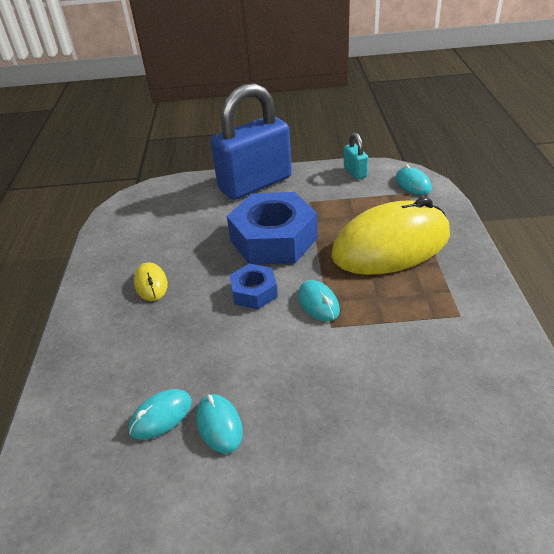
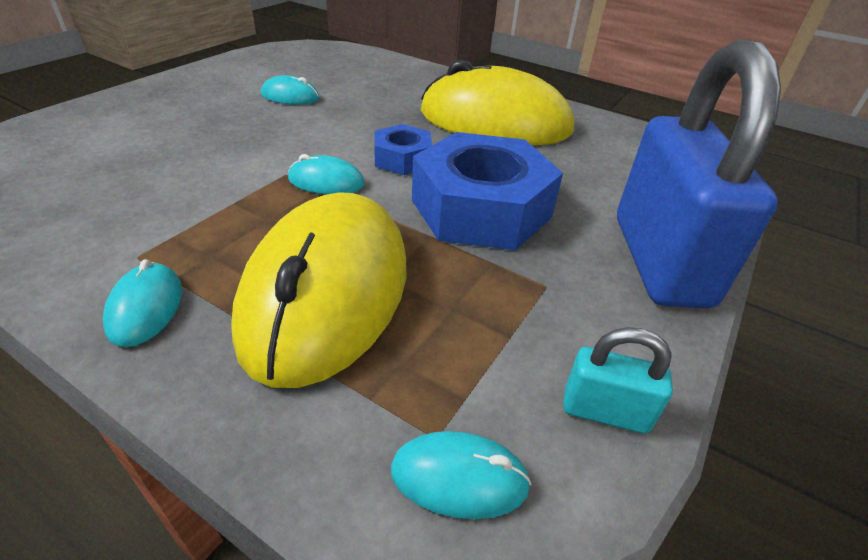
camera: 120 degrees right, 0 degrees up
(151, 284) = (495, 122): yellow mouse -> yellow mouse, size x2.48
(161, 416) = (335, 85): turquoise mouse -> turquoise mouse (146, 308)

